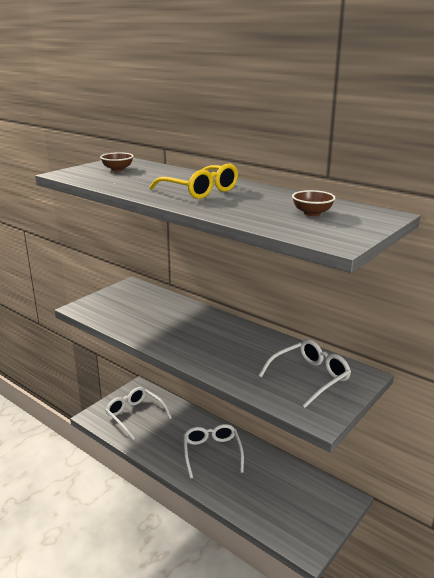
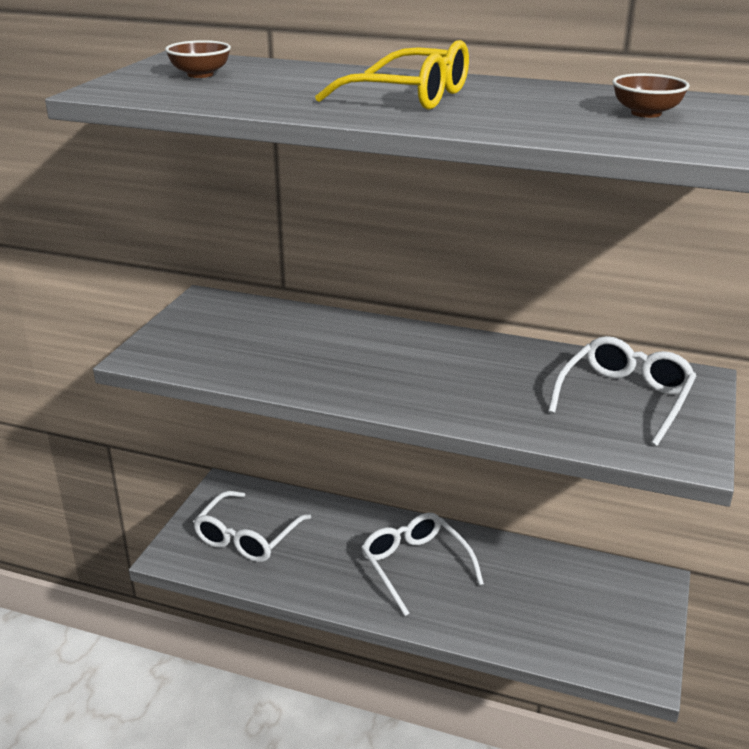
camera: 20 degrees left, 5 degrees up
(135, 416) = (248, 537): white glasses -> white glasses turned 90 degrees counterclockwise

